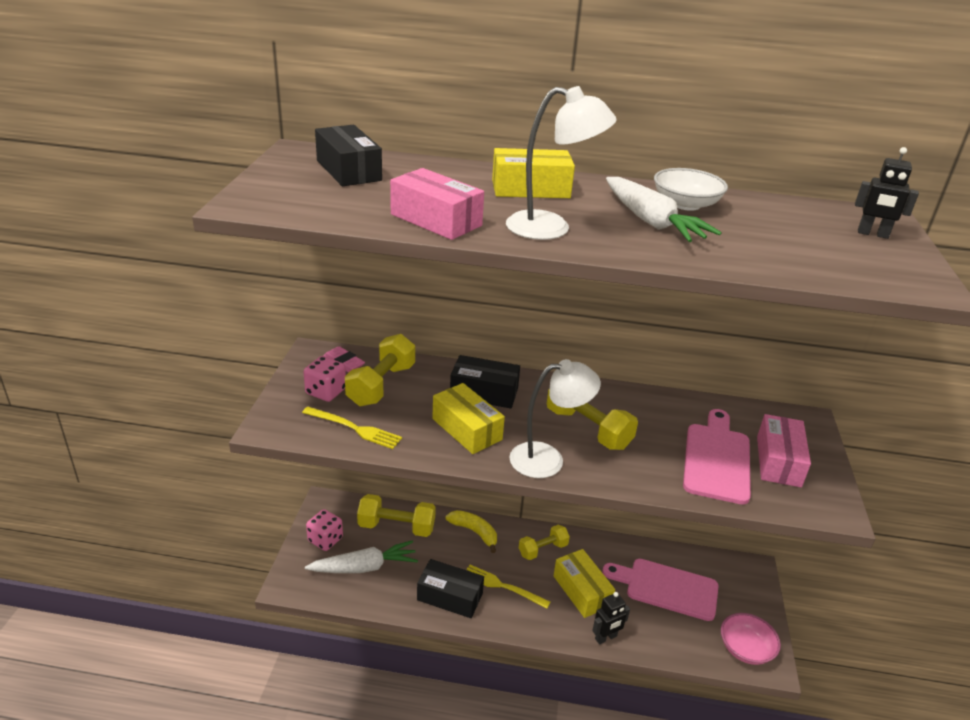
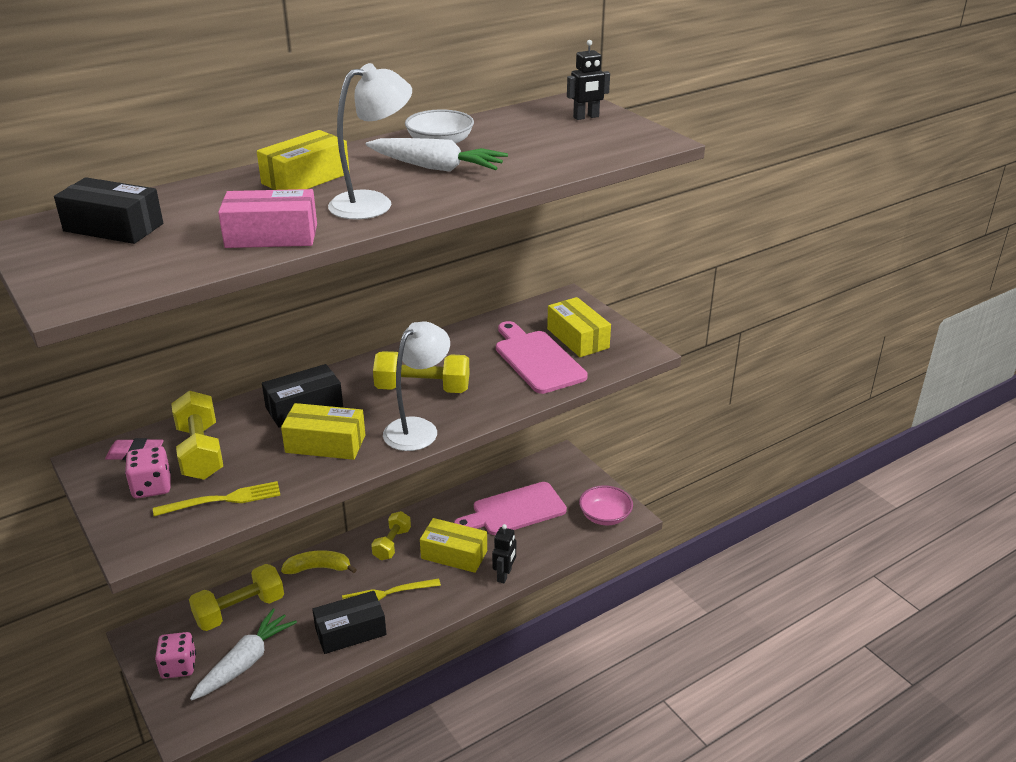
camera: 40 degrees left, 0 degrees up
(778, 461) = (577, 338): pink box -> yellow box

